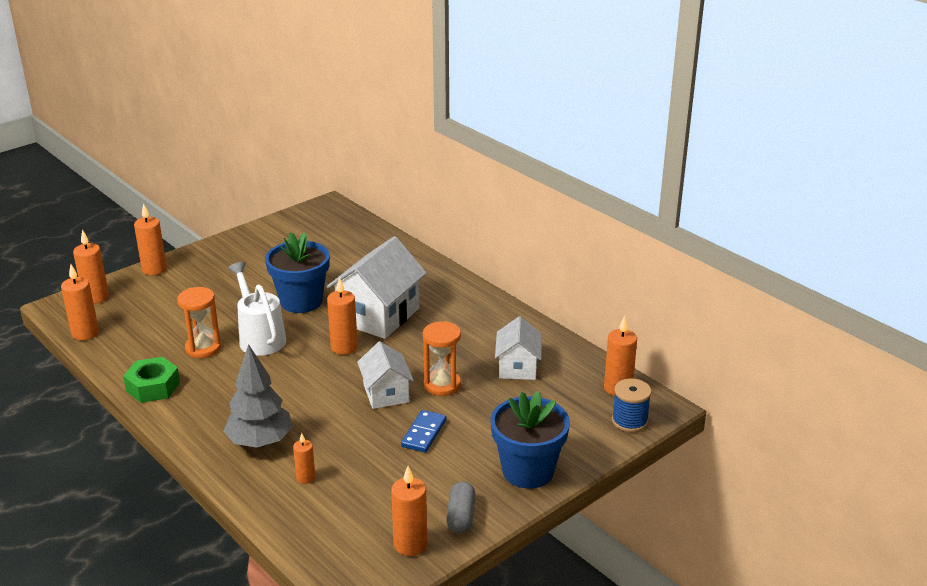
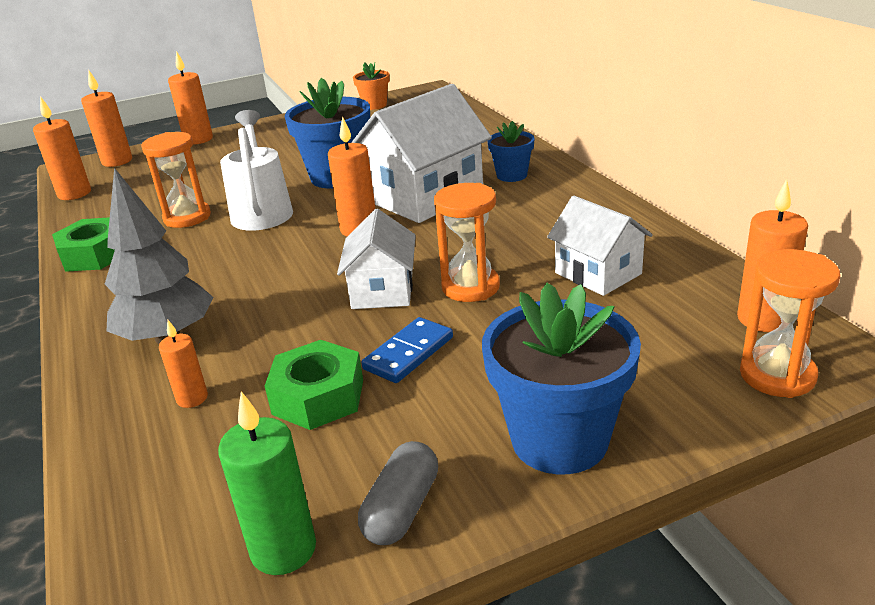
camera: 20 degrees right, 0 degrees up
(290, 223) = (374, 105): none -> orange flower pot
(383, 466) = (318, 397): none -> green nut
(410, 544) = (283, 549): orange candle -> green candle
(433, 291) = (512, 175): none -> blue flower pot
(517, 367) = (598, 273): white house -> white house turned 60 degrees counterclockwise
(629, 421) = (777, 375): blue spool -> orange hourglass

